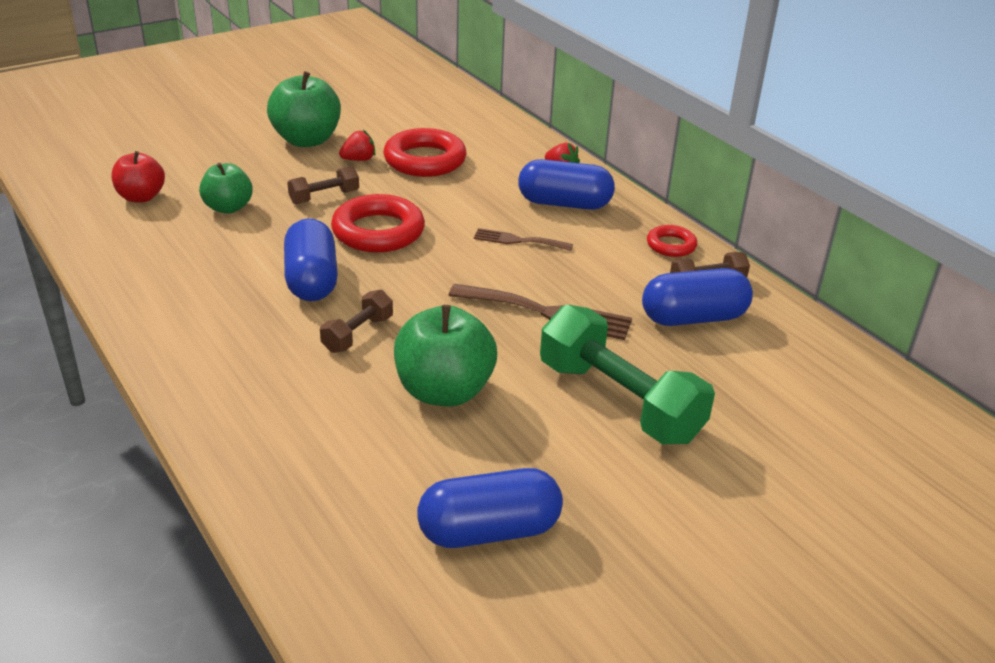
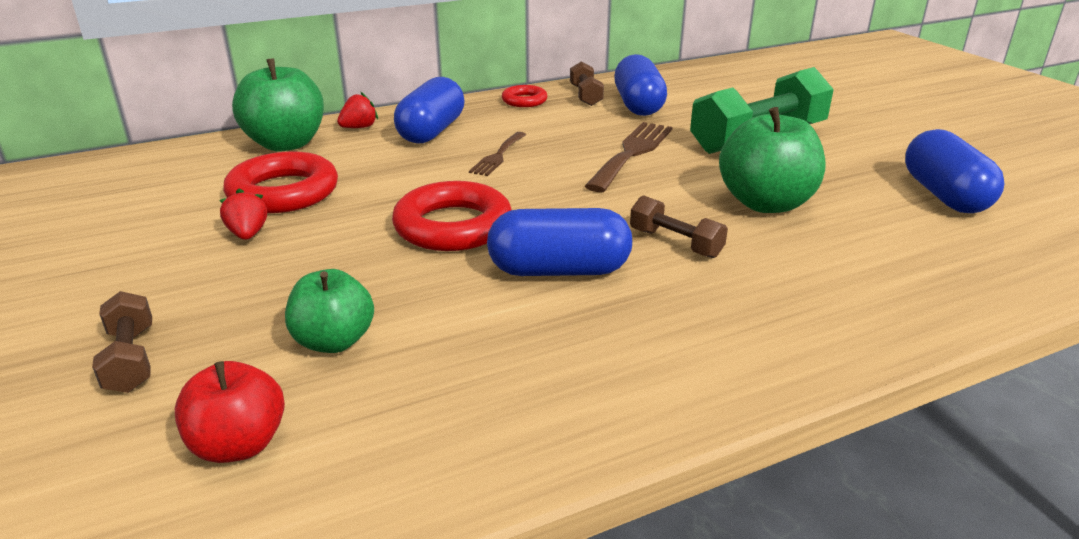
camera: 80 degrees left, 5 degrees down
(306, 140) = (147, 273): green apple -> green apple (286, 144)
(324, 197) = (344, 260): brown dumbbell -> brown dumbbell (131, 359)

